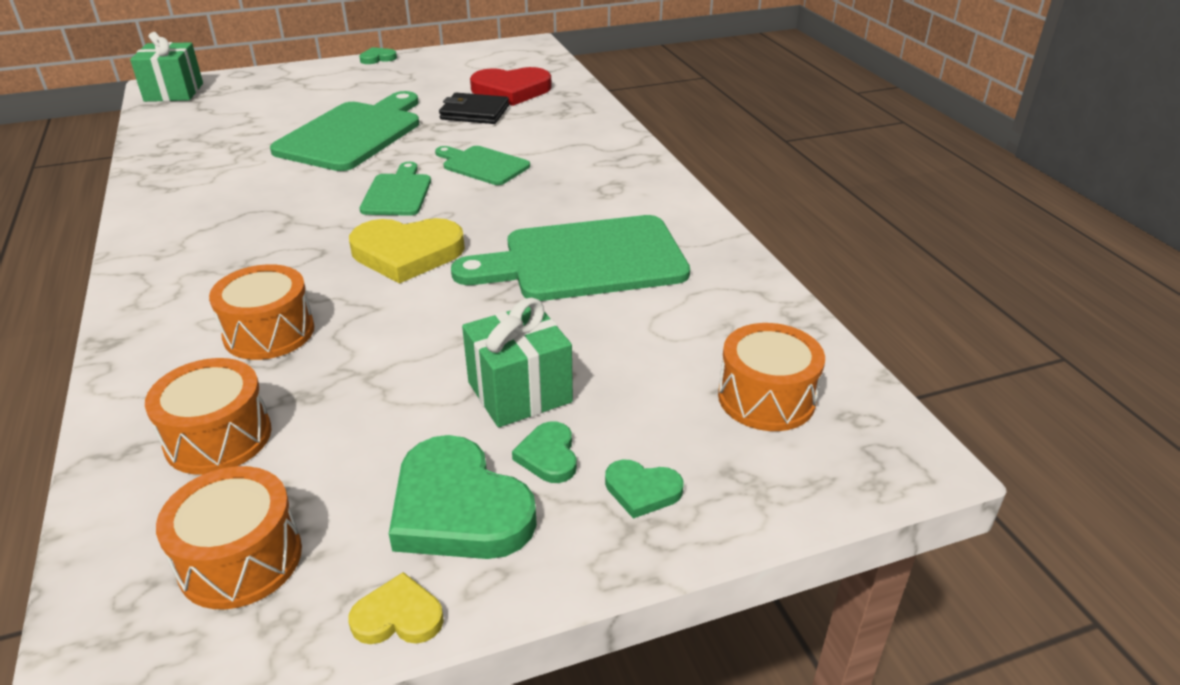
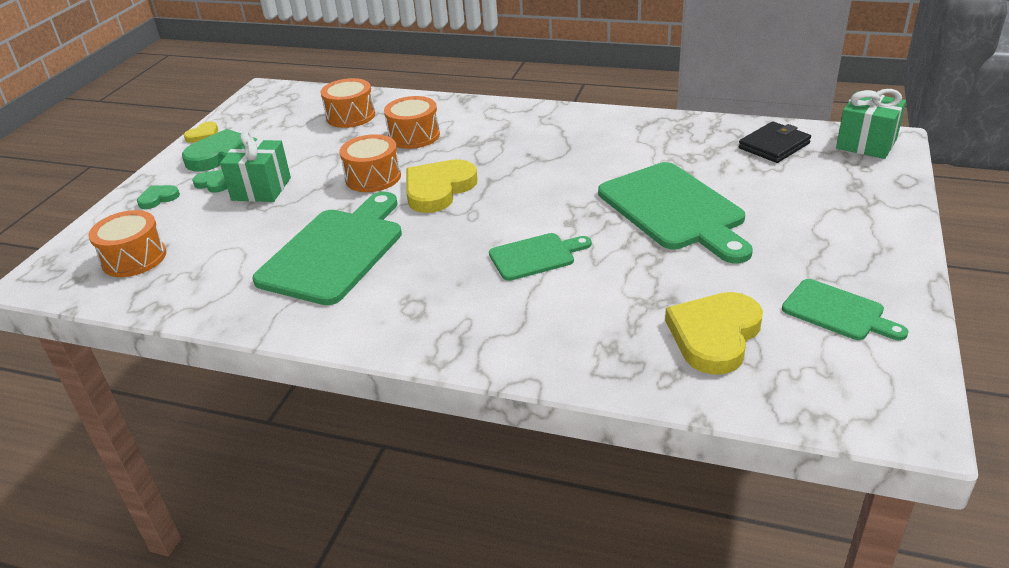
camera: 130 degrees right, 0 degrees up
(240, 559) = (276, 113): orange drum -> orange drum (373, 177)
(377, 58) = (912, 271): green heart -> none
(397, 193) = (531, 205): green cutting board -> green cutting board (837, 312)
(474, 113) = (666, 288): black wallet -> black wallet (774, 146)
(511, 90) = (714, 335): red heart -> yellow heart

